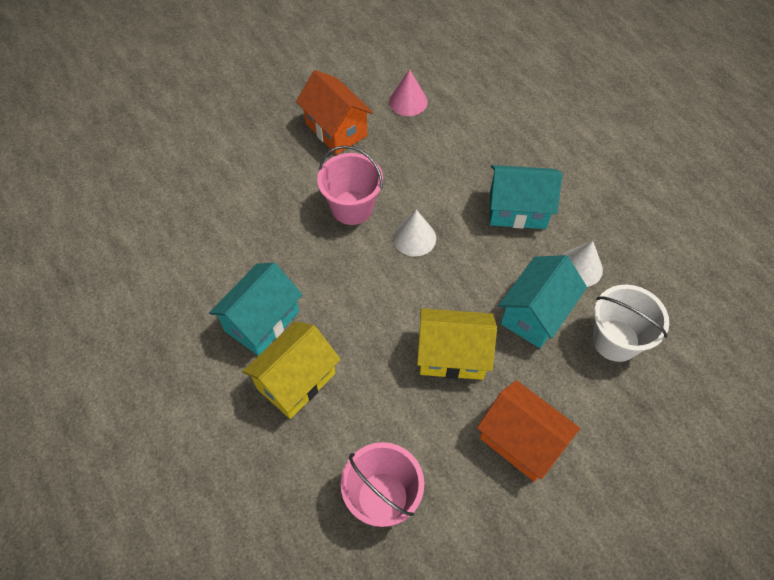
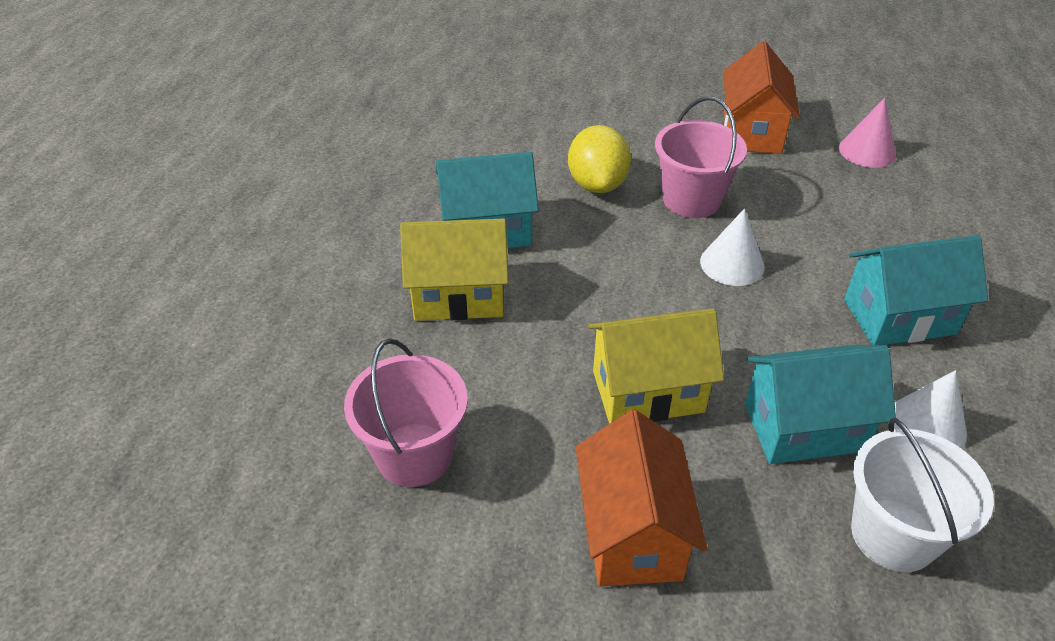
camera: 45 degrees right, 15 degrees down
(289, 236) = (597, 184): none -> yellow lemon
(452, 355) = (648, 392): yellow house -> yellow house turned 60 degrees counterclockwise
(517, 210) = (899, 317): turquoise house -> turquoise house turned 60 degrees counterclockwise

